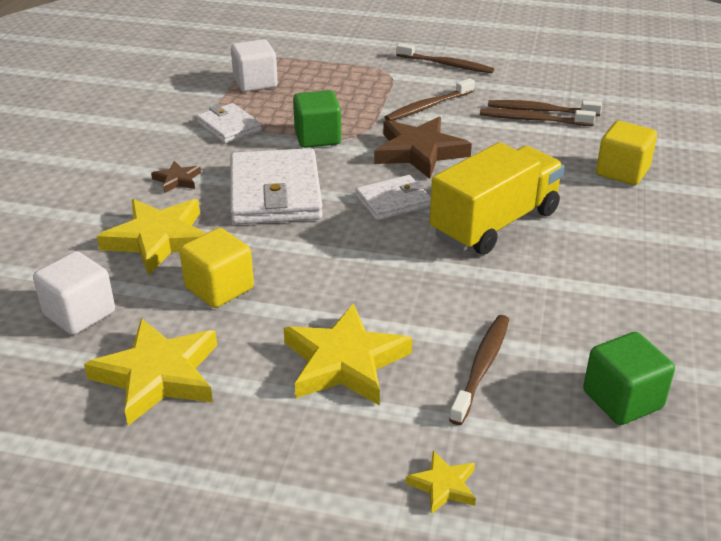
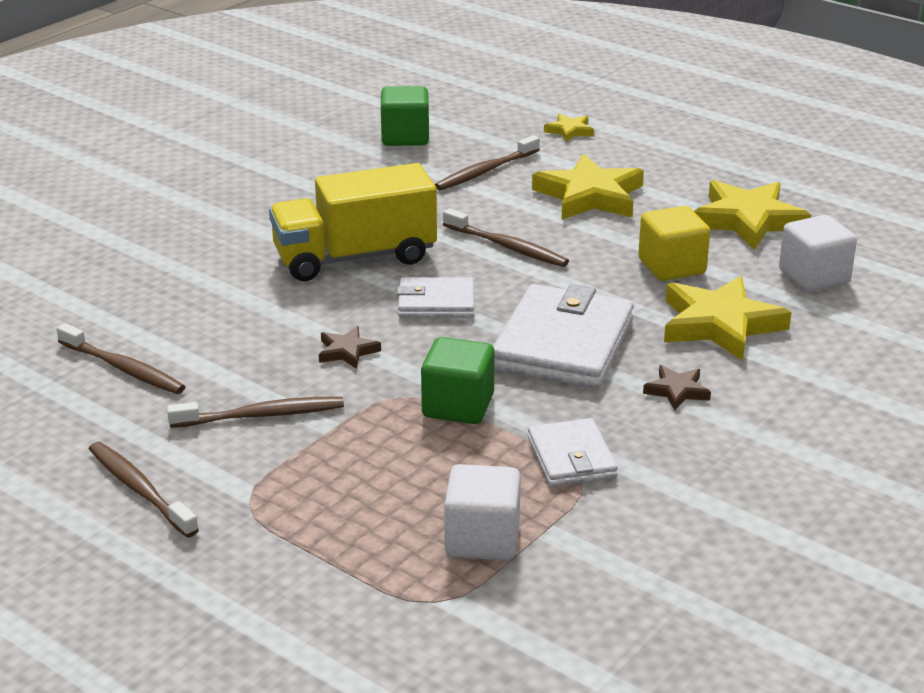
camera: 155 degrees left, 5 degrees down
(419, 152) = (347, 351): brown star -> brown star, size x0.48
(533, 120) = (153, 358): brown toothbrush -> brown toothbrush (507, 247)
(622, 172) = (153, 272): yellow cube -> none

